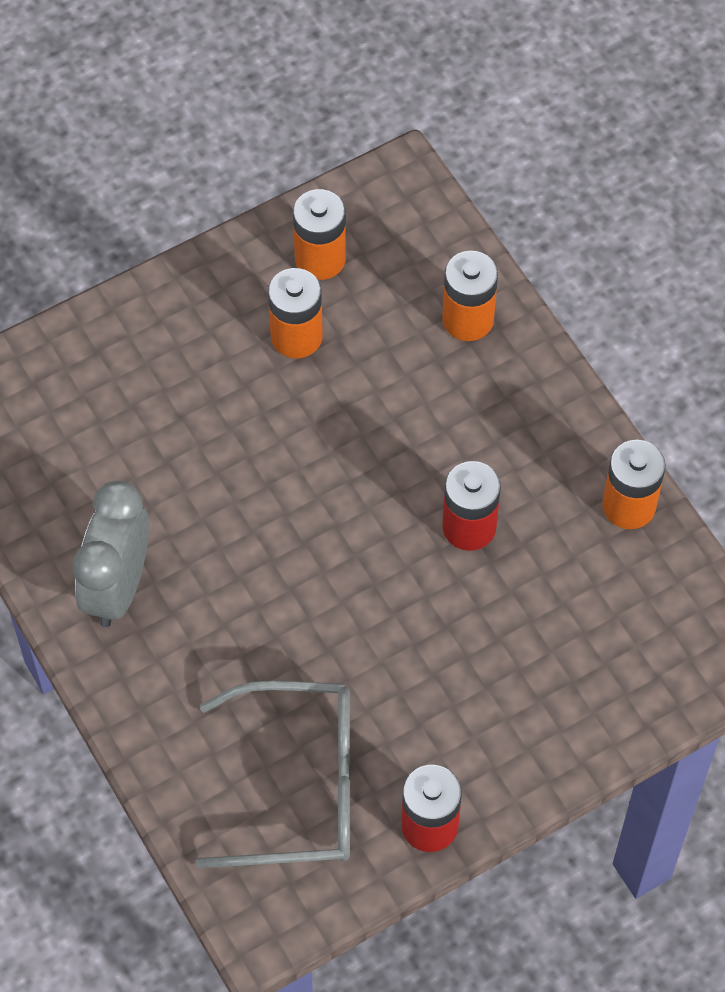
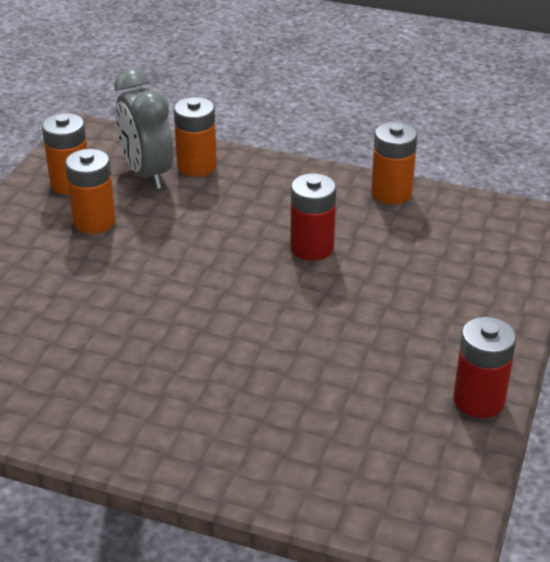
camera: 40 degrees left, 25 degrees down
(118, 586) = (103, 404): grey clock -> grey clock (147, 174)
(298, 785) = (366, 435): grey glasses -> none

